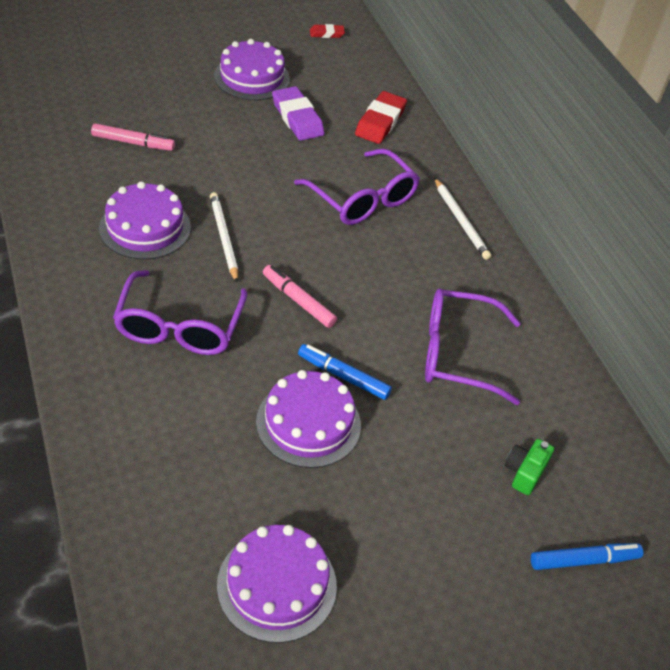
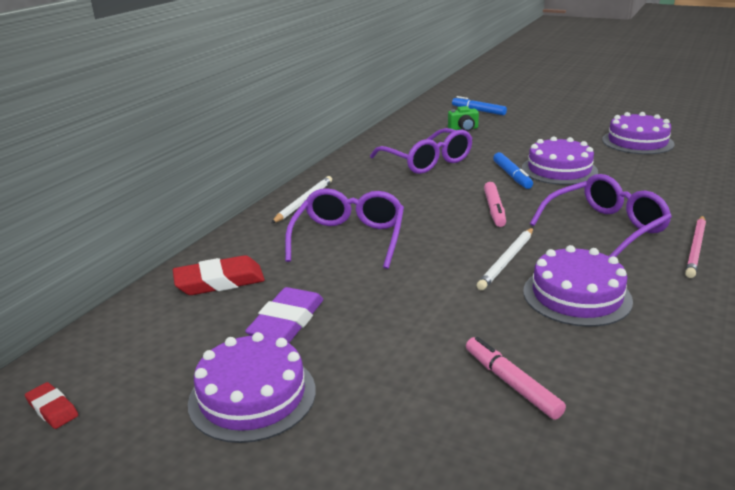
camera: 125 degrees left, 20 degrees down
(84, 338) = (696, 248): none -> pink pencil

